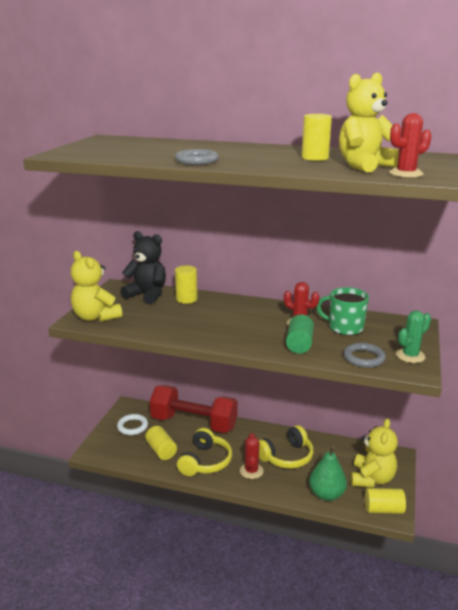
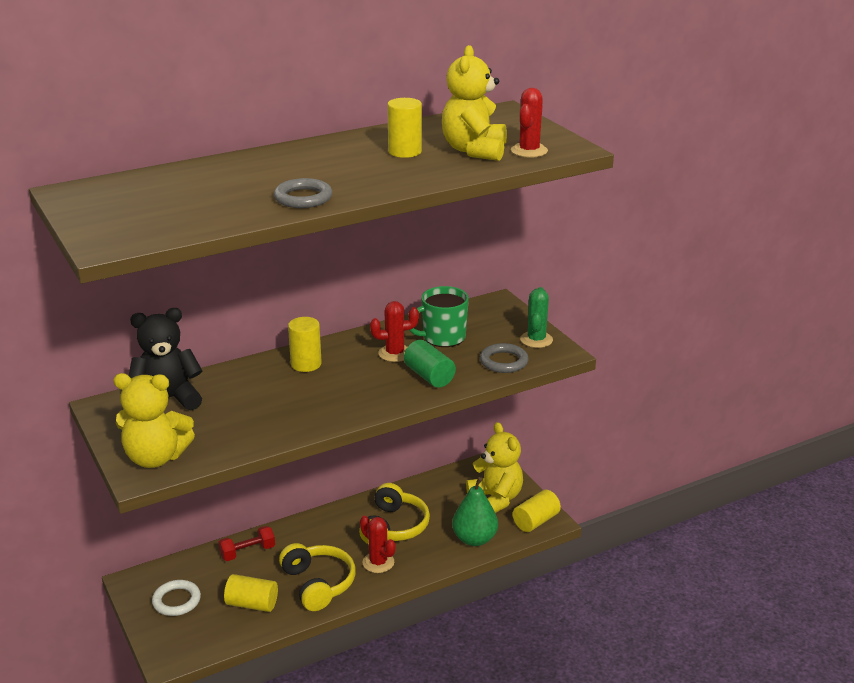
camera: 45 degrees left, 5 degrees up
(186, 299) = (226, 382): yellow cylinder -> yellow cylinder (306, 364)
(194, 423) = (247, 552): red dumbbell -> red dumbbell, size x0.43

